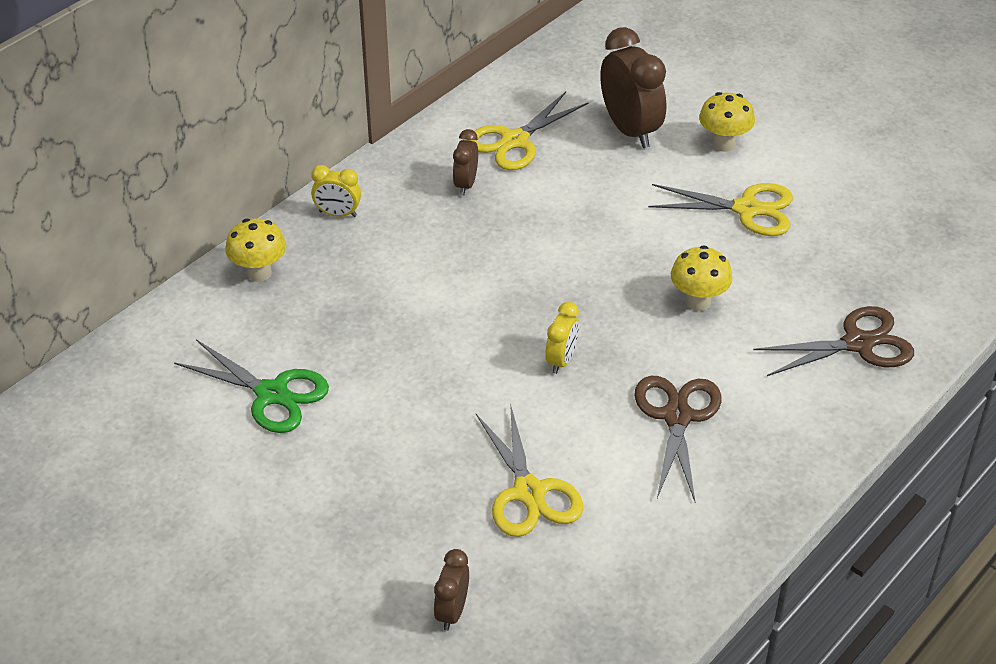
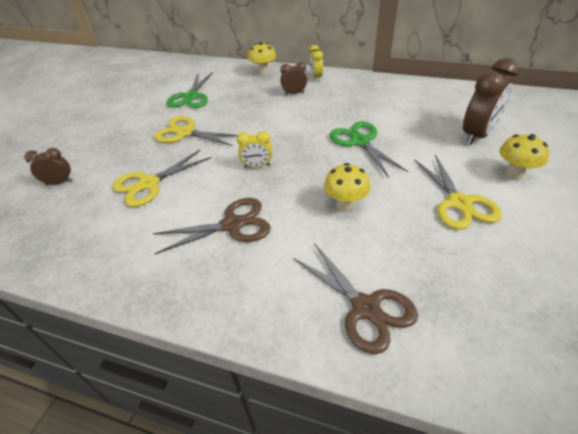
camera: 70 degrees right, 0 degrees up
(466, 184) = (369, 100): brown clock -> brown clock (294, 93)
(514, 141) = (419, 103): yellow scissors -> yellow scissors (185, 133)
(571, 237) = (360, 141): none -> green scissors

